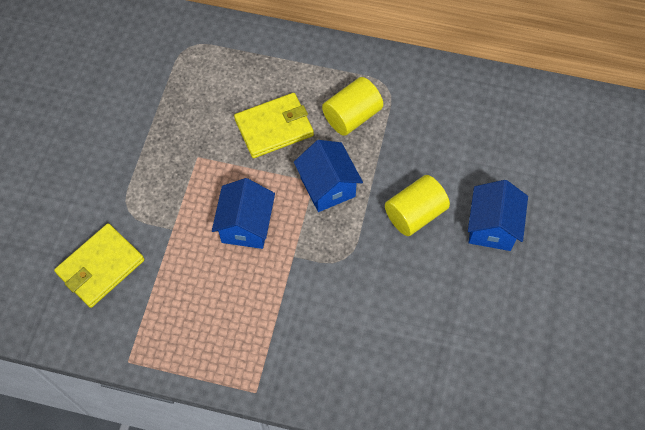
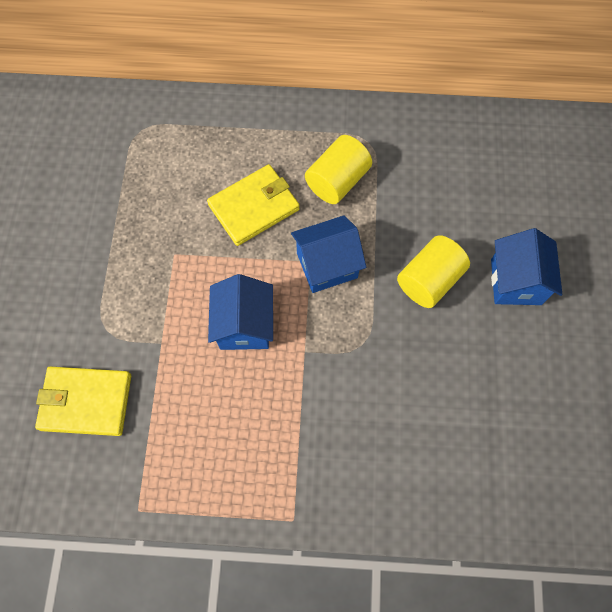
camera: 10 degrees left, 5 degrees up
(100, 267) = (86, 402): yellow wallet -> yellow wallet turned 60 degrees clockwise
(327, 187) = (327, 265): blue house -> blue house turned 75 degrees counterclockwise

